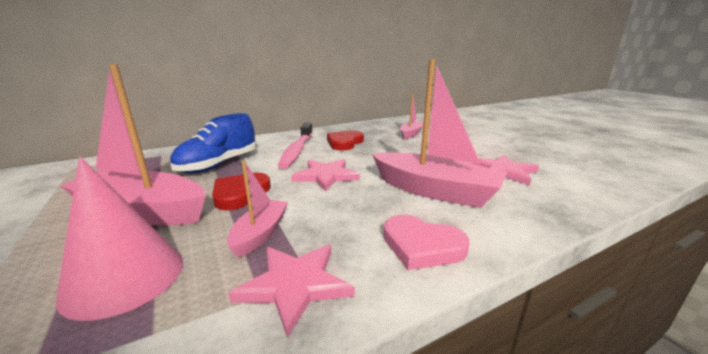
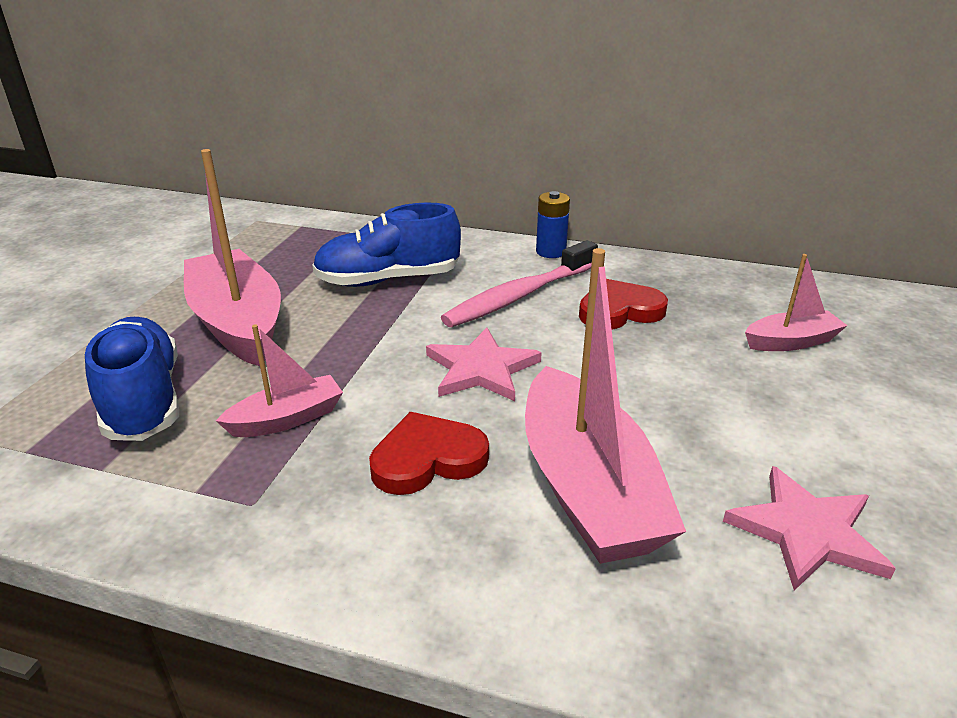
camera: 45 degrees right, 10 degrees up
(124, 277) = (144, 400): pink cone -> blue shoe
(240, 193) = (346, 345): red heart -> red heart (427, 459)
(284, 135) = (551, 252): none -> blue battery
(295, 285) = (231, 502): pink star -> none
(421, 246) = (409, 554): pink heart -> none

